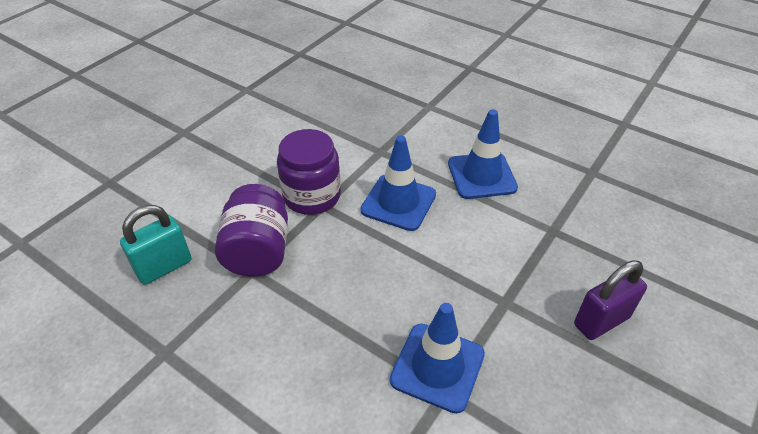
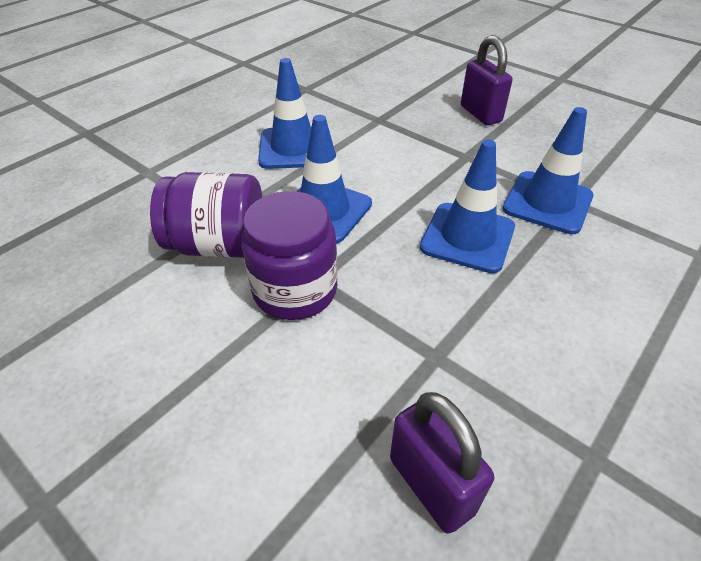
camera: 85 degrees left, 0 degrees up
(164, 267) = (431, 485): turquoise padlock -> purple padlock
(258, 251) = (398, 350): purple jar -> purple jar (219, 245)
(376, 295) = (467, 237): none -> blue traffic cone

